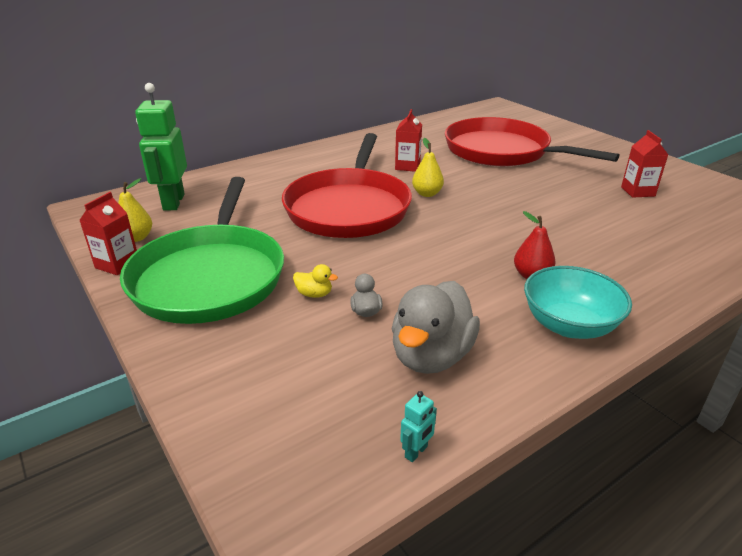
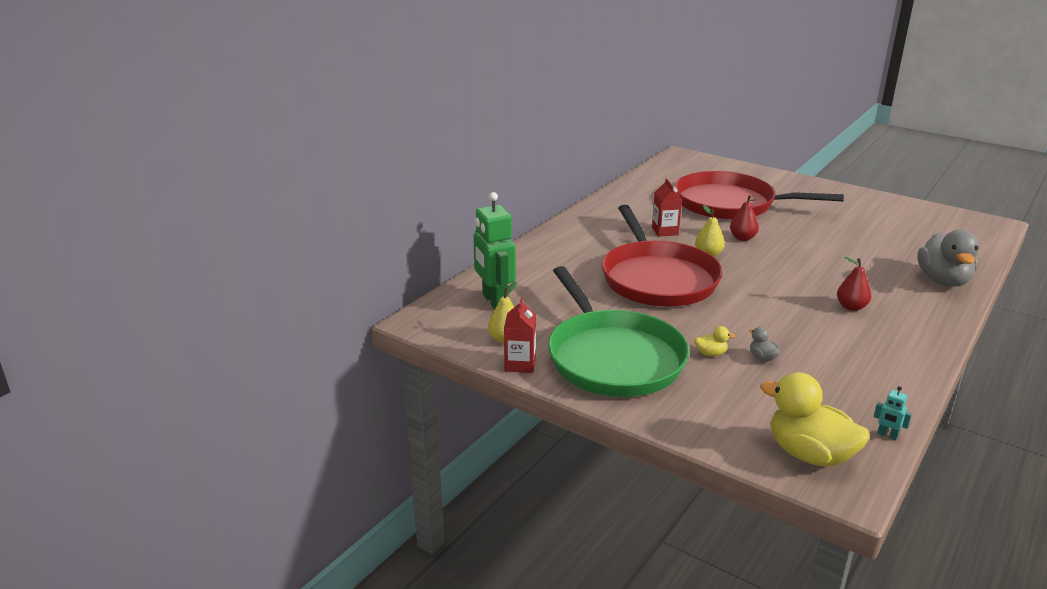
camera: 20 degrees left, 5 degrees down
(288, 450) = (809, 454): none -> yellow duck
(416, 452) = (887, 435): turquoise robot -> turquoise robot turned 105 degrees clockwise
(431, 356) = (838, 377): grey duck -> grey duck (943, 281)
(480, 184) = (742, 238): none -> red pear
(569, 325) = (907, 337): turquoise bowl -> none
(637, 191) = (867, 224): red carton -> none

